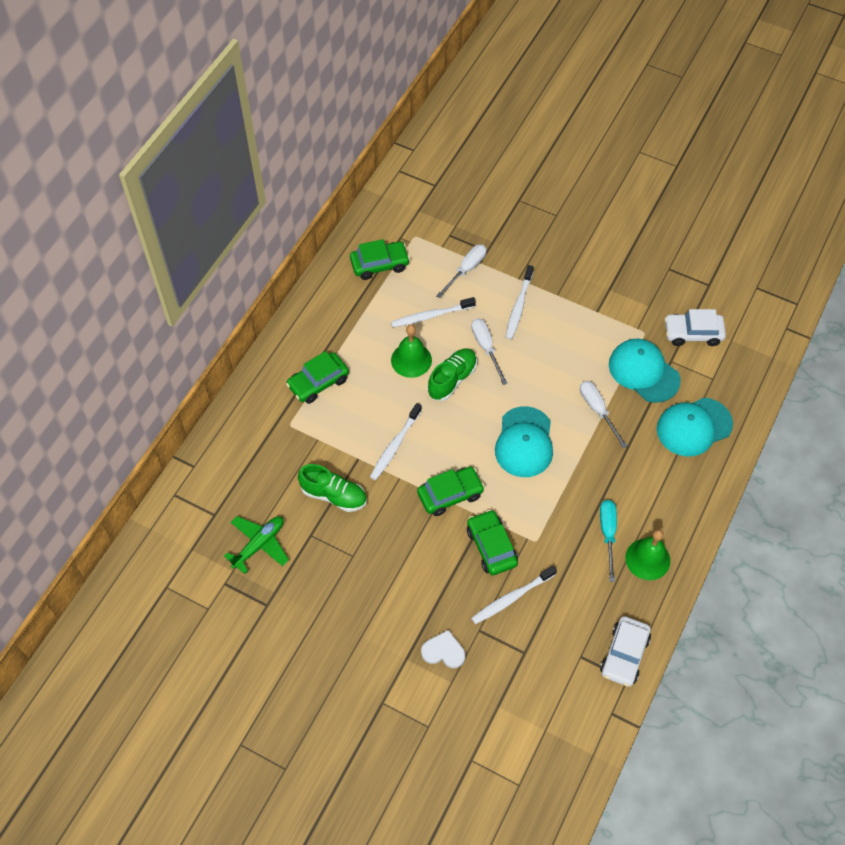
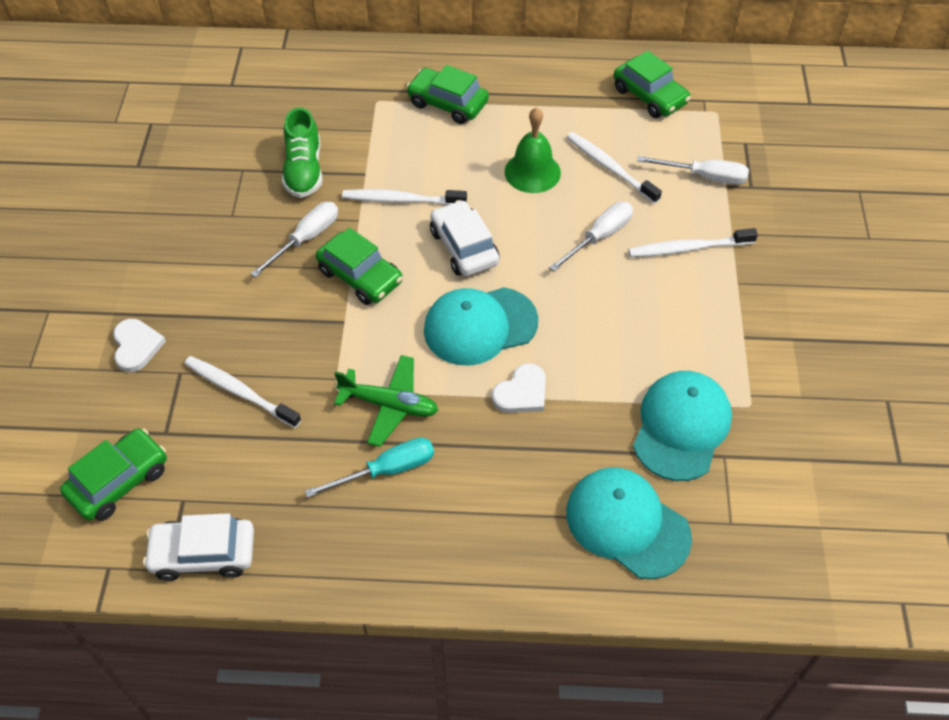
camera: 65 degrees right, 5 degrees down
(259, 545) = (210, 132): green plane -> green plane (389, 405)
(452, 379) = (529, 220): green shoe -> none
(491, 547) = (305, 344): green car -> green car (119, 481)
(584, 441) = (521, 392): none -> white heart
(597, 410) = (580, 392): white screwdriver -> white screwdriver (306, 239)
(647, 559) = (369, 534): green bell -> none
(693, 333) = (793, 469): white car -> white car (464, 247)

